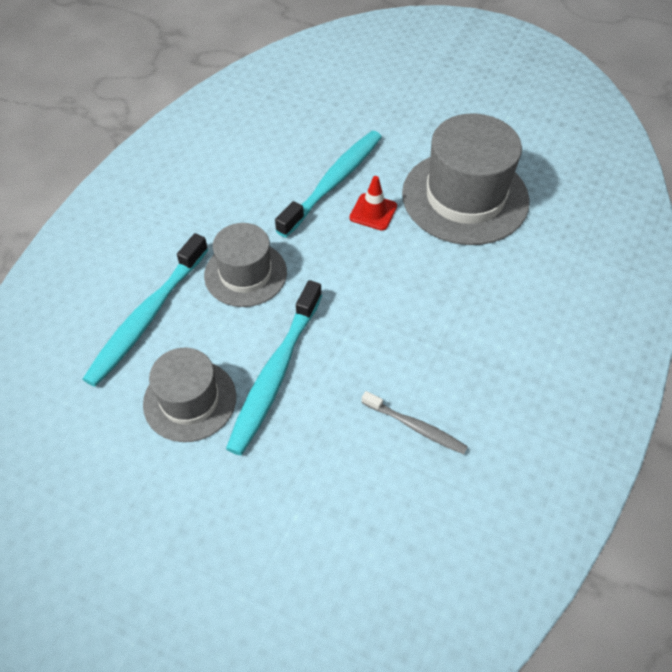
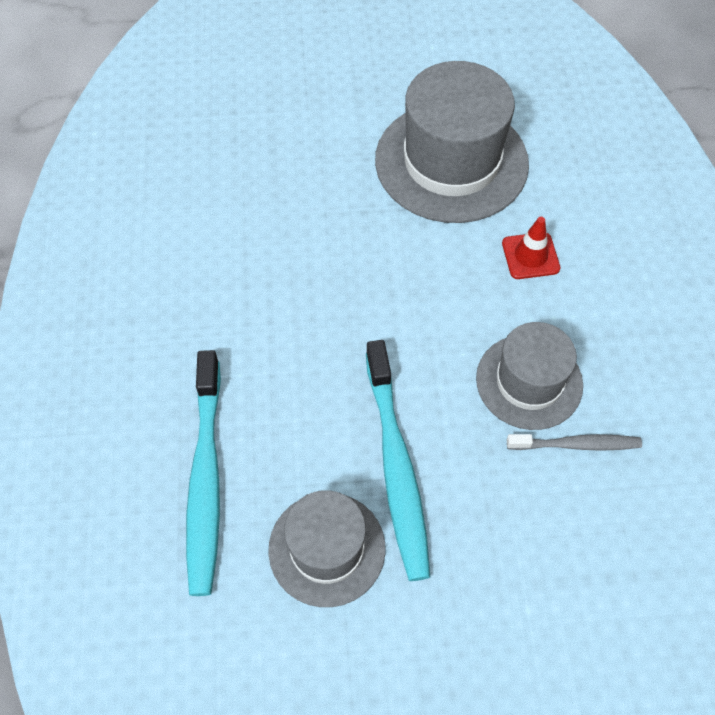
camera: 30 degrees left, 5 degrees up
(245, 274) = (280, 368): grey hat -> grey hat (529, 381)
(333, 182) = (300, 210): turquoise toothbrush -> none
(373, 212) = (368, 225): red traffic cone -> red traffic cone (530, 256)

